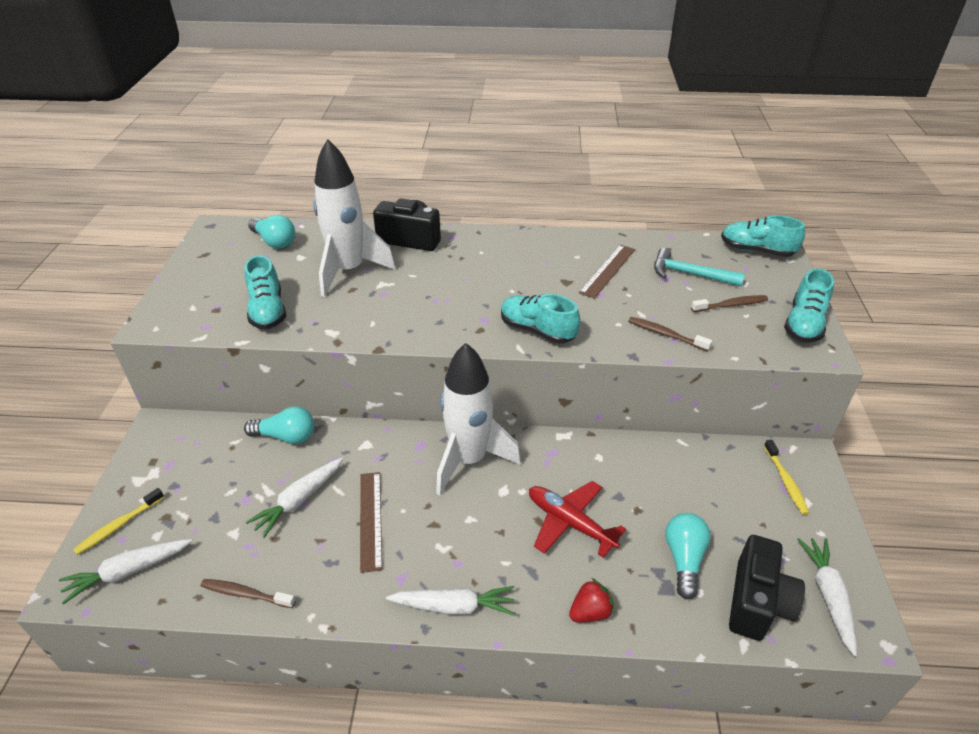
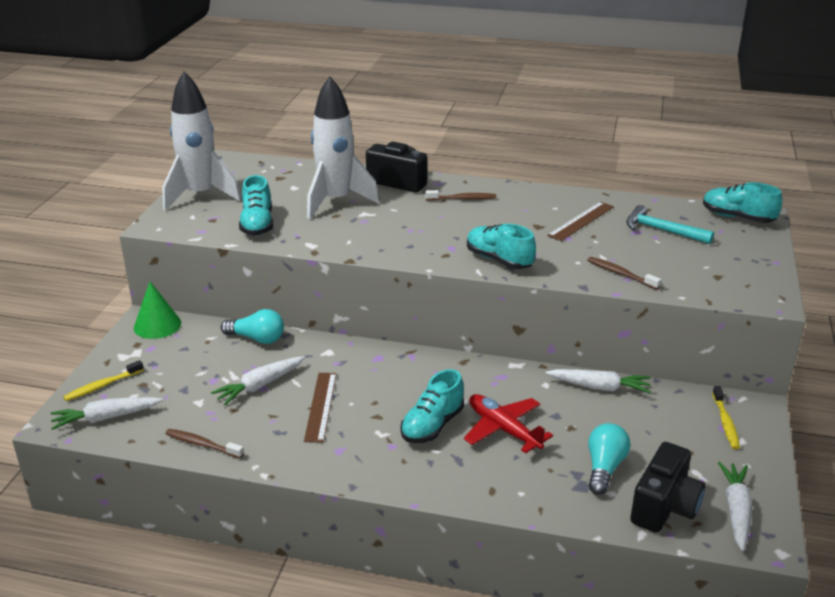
camera: 10 degrees right, 10 degrees down
(173, 432) = (157, 325): none -> green cone
(274, 242) = (273, 174): turquoise light bulb -> none
(454, 606) = (381, 475): white carrot -> white carrot (599, 387)
(469, 460) = (421, 373): white rocket -> white rocket (200, 195)
(590, 612) = (504, 494): red strawberry -> none
(731, 305) = (693, 257): brown toothbrush -> brown toothbrush (462, 199)
(804, 324) = (761, 278): turquoise shoe -> turquoise shoe (432, 425)

